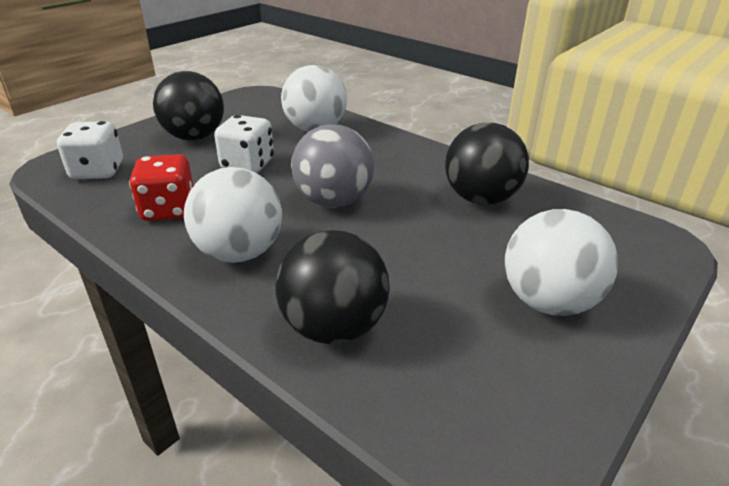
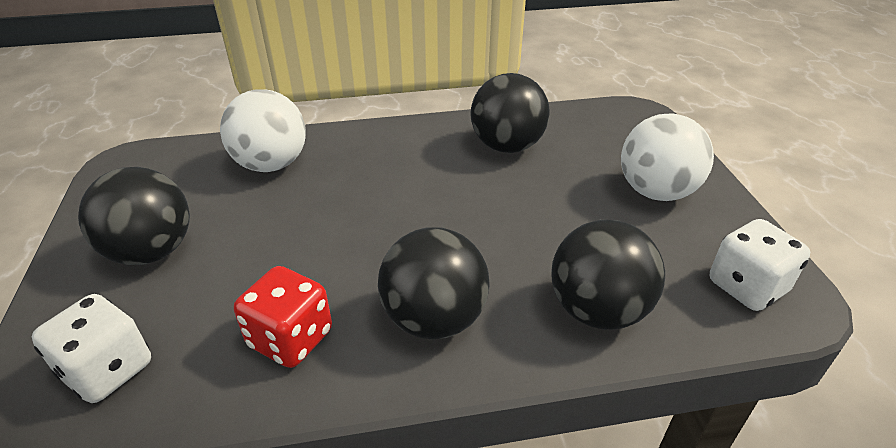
camera: 50 degrees left, 5 degrees up
(239, 253) = (434, 318): white ball -> black ball
(247, 165) = (276, 240): white dice -> white dice (746, 287)
(333, 201) = (417, 219): grey ball -> none

